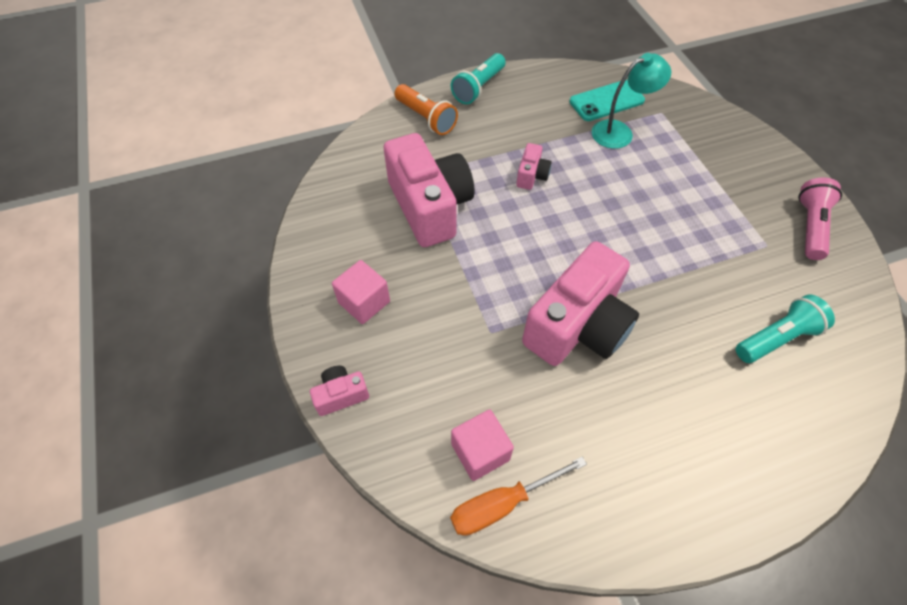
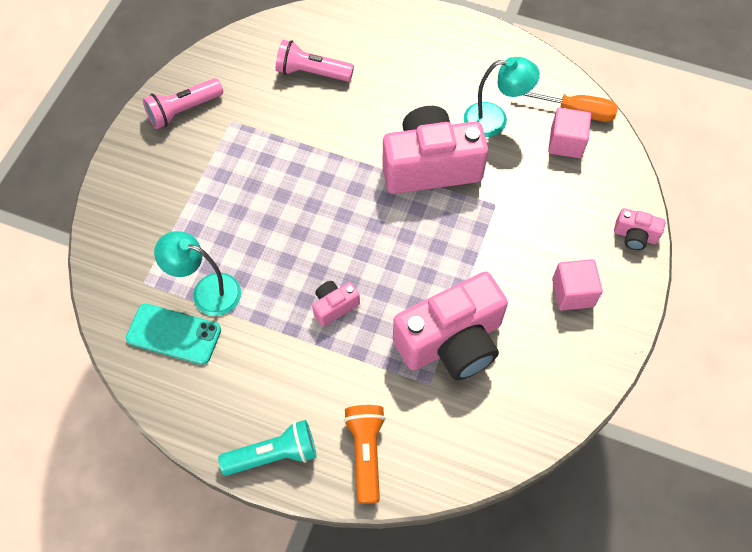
camera: 140 degrees left, 5 degrees up
(430, 207) = (451, 342): pink camera -> pink camera turned 135 degrees counterclockwise
(570, 422) = (495, 120): none -> turquoise lamp
(776, 338) = (312, 72): turquoise flashlight -> pink flashlight

